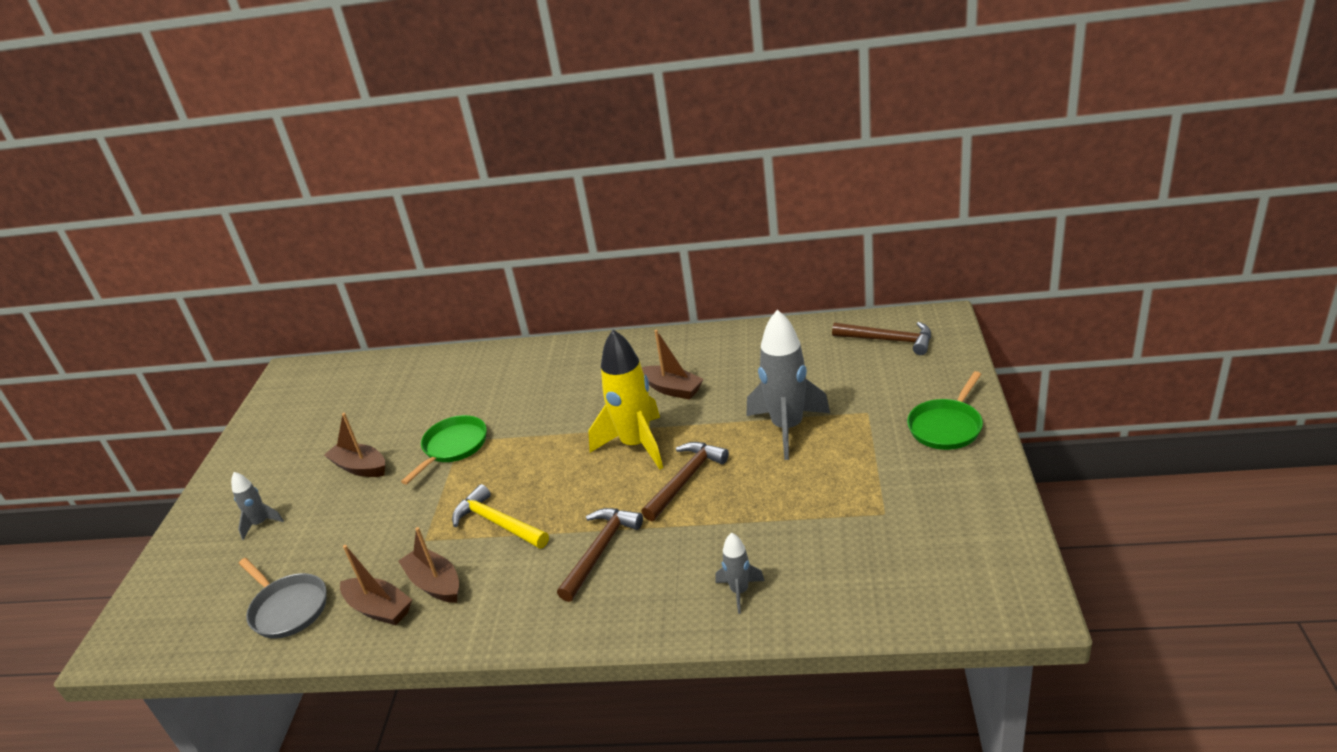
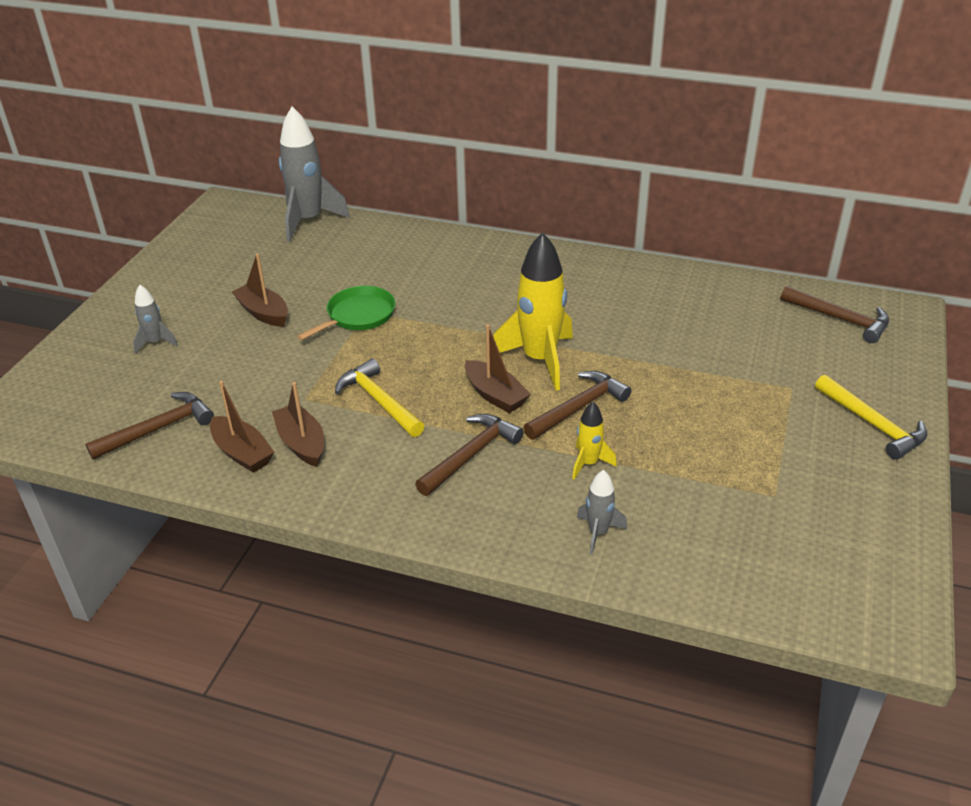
camera: 10 degrees right, 5 degrees up
(287, 608) = (158, 429): grey pan -> brown hammer
(672, 389) = (594, 313): brown boat -> brown boat (495, 395)
(710, 529) = (588, 463): none -> yellow rocket
(787, 428) = (701, 382): grey rocket -> grey rocket (308, 221)
(946, 426) = (872, 424): green pan -> yellow hammer

